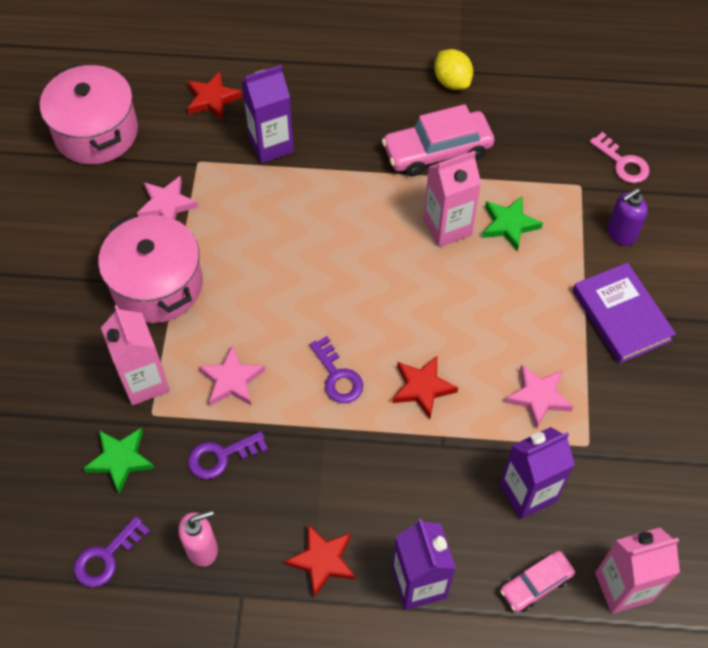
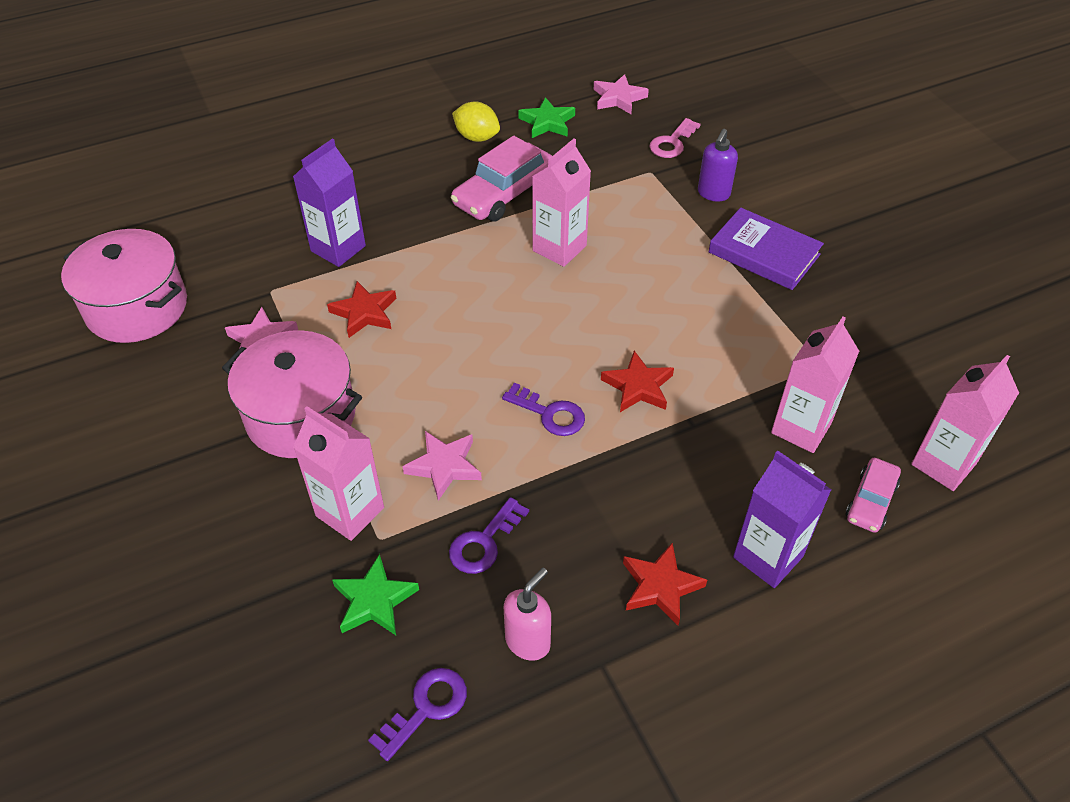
camera: 30 degrees left, 10 degrees down
(106, 557) = (426, 708): purple key -> purple key turned 150 degrees counterclockwise
(212, 99) = (248, 233): red star -> red star (364, 313)
(509, 225) = (613, 224): green star -> green star (547, 122)
(528, 492) = (801, 428): purple carton -> pink carton
(538, 397) = (747, 346): pink star -> pink star (618, 98)
(623, 163) = (672, 143): pink key -> pink key turned 105 degrees clockwise

